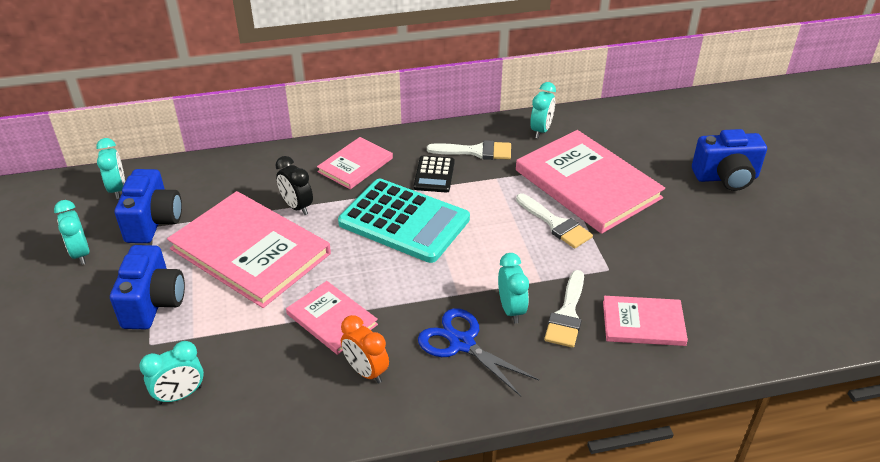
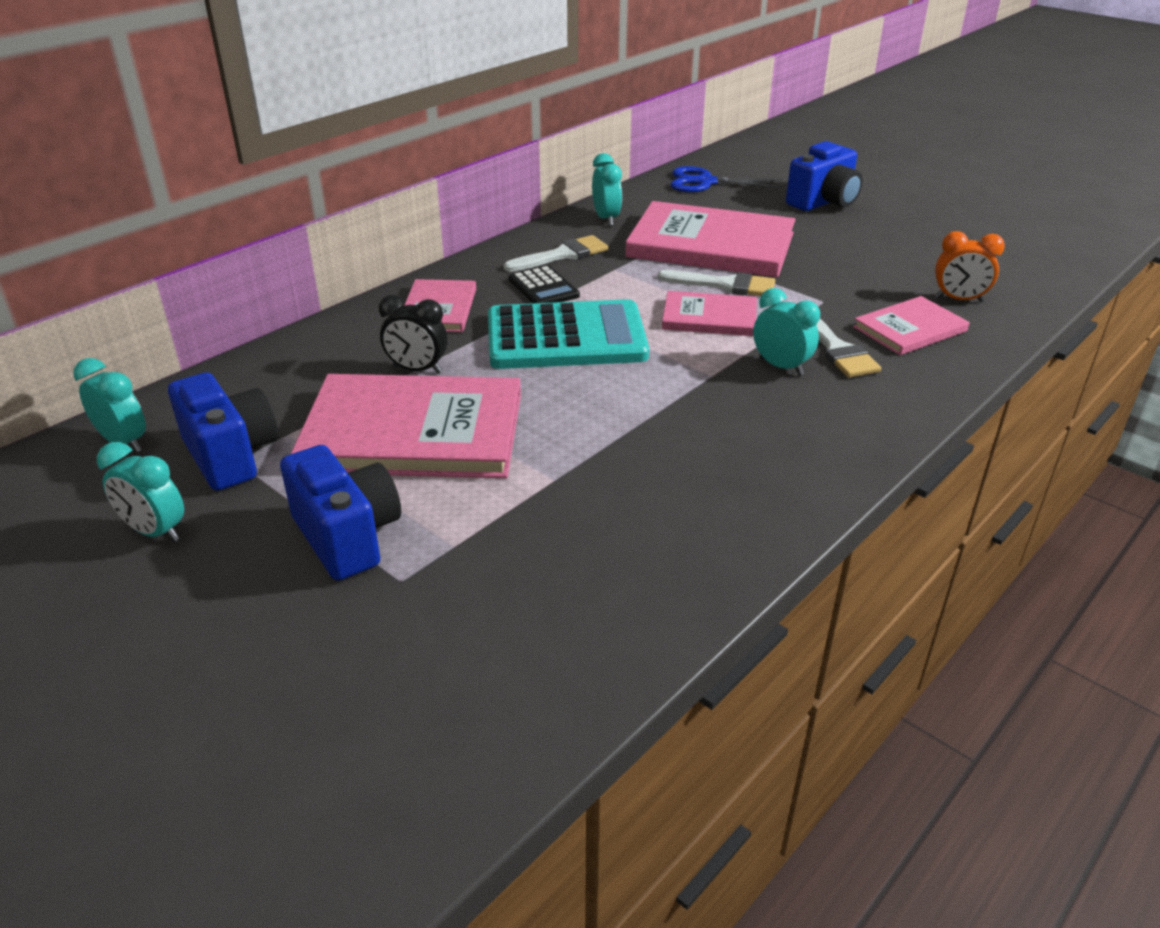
camera: 35 degrees left, 5 degrees down
(180, 395) = (517, 611): turquoise clock -> none
(332, 319) = (605, 453): pink book -> pink book (709, 317)
(366, 371) = (710, 481): orange clock -> orange clock (959, 300)
(462, 343) = (774, 414): blue scissors -> blue scissors (705, 182)

